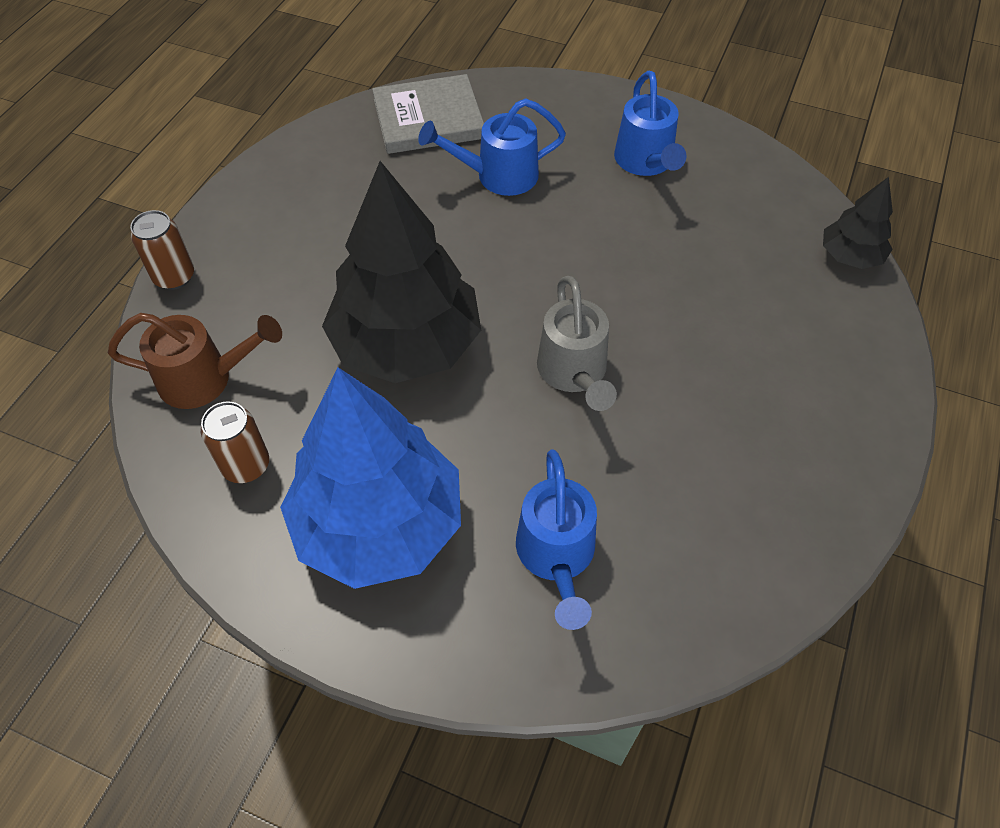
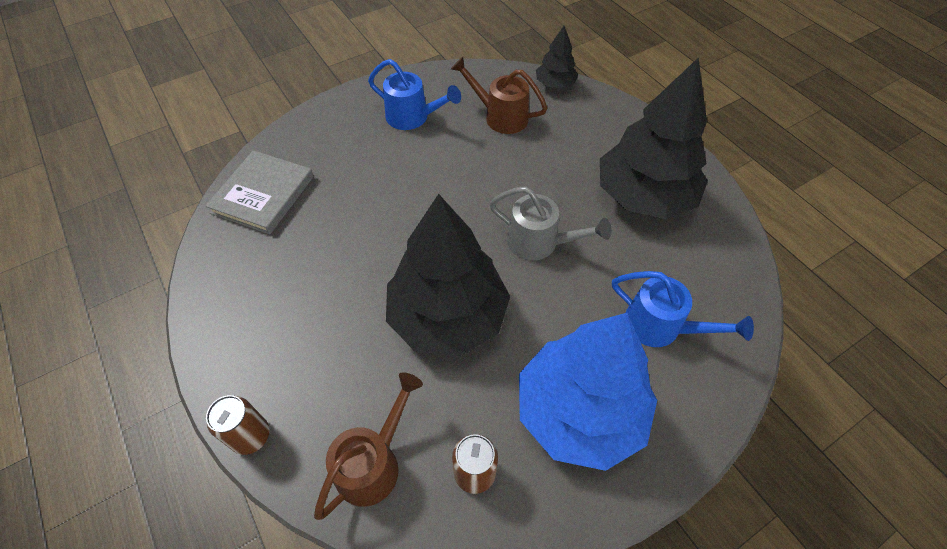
camera: 55 degrees left, 0 degrees up
(497, 176) = (352, 189): blue watering can -> none
(732, 234) = (500, 116): none -> brown watering can
(752, 444) = (644, 196): none -> black tree

